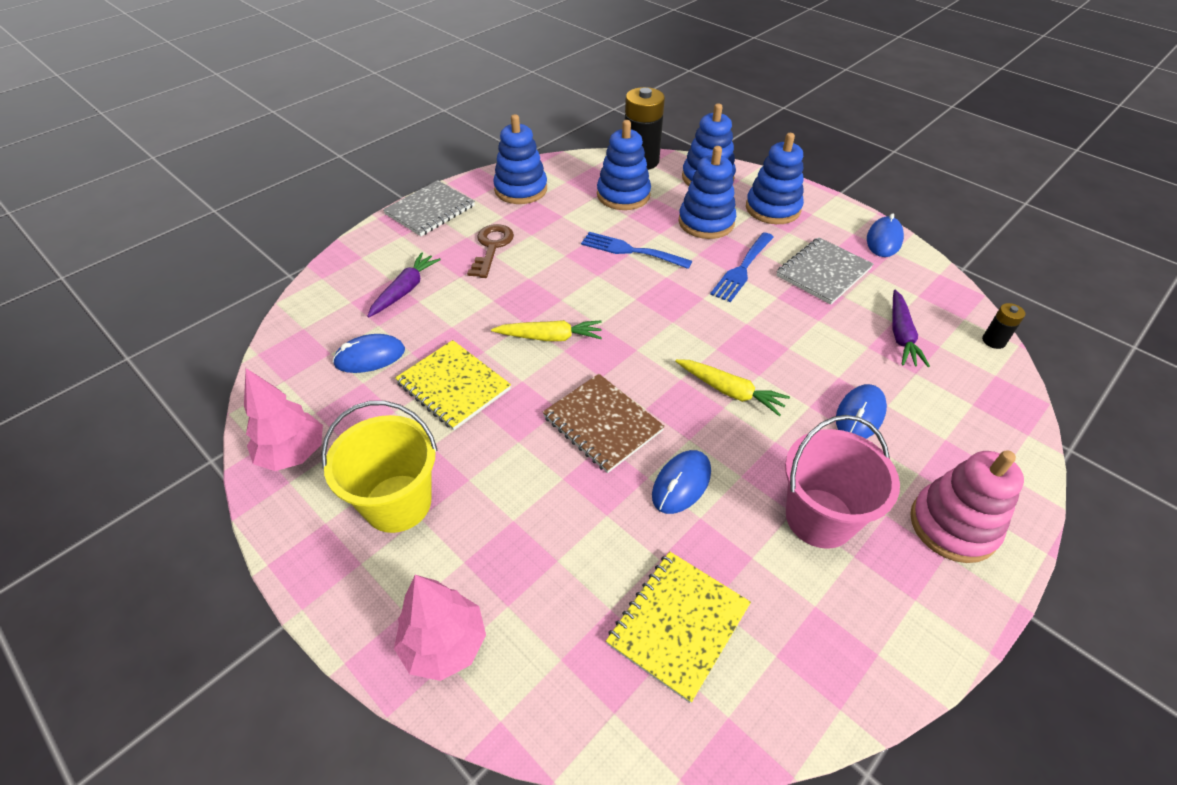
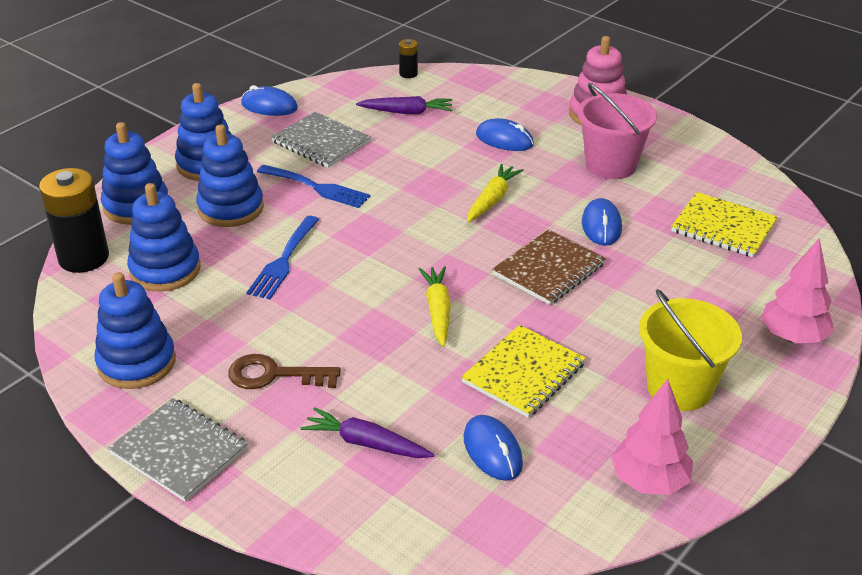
camera: 95 degrees left, 10 degrees down
(681, 484) = (601, 226): blue mouse -> blue mouse turned 60 degrees clockwise

